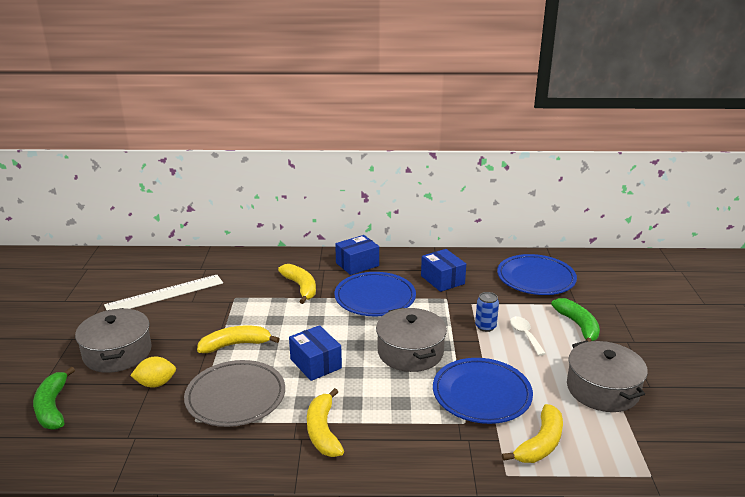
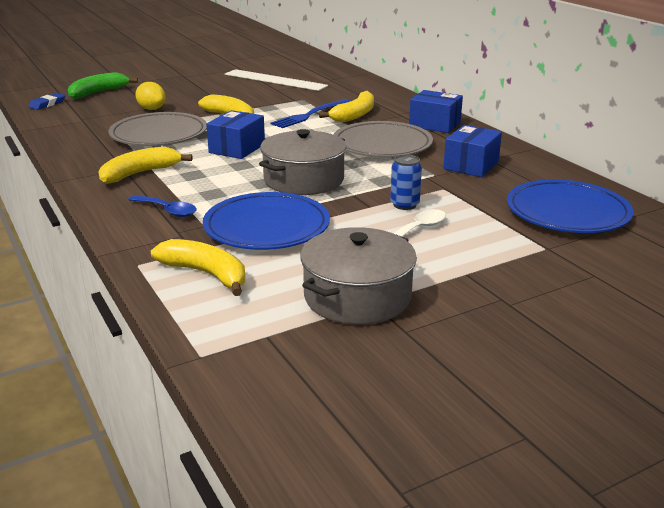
camera: 60 degrees right, 0 degrees up
(42, 453) = (47, 104): none -> blue eraser
(117, 353) = (178, 89): grey pot -> none
(277, 306) = (310, 115): none -> blue fork
(375, 298) = (382, 145): blue plate -> grey plate
(417, 435) = (167, 211): none -> blue spoon
(540, 443) = (206, 274): yellow banana -> yellow banana turned 150 degrees counterclockwise
(578, 326) = (489, 258): green banana -> none

